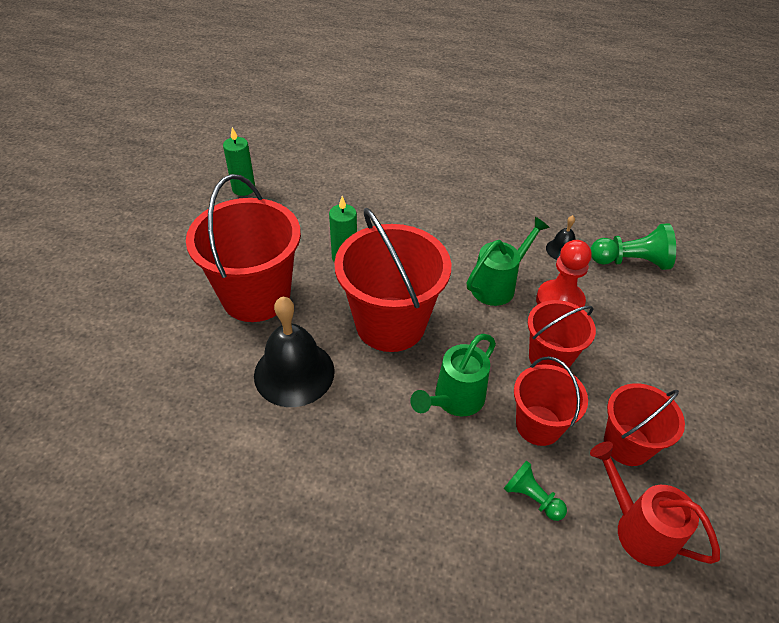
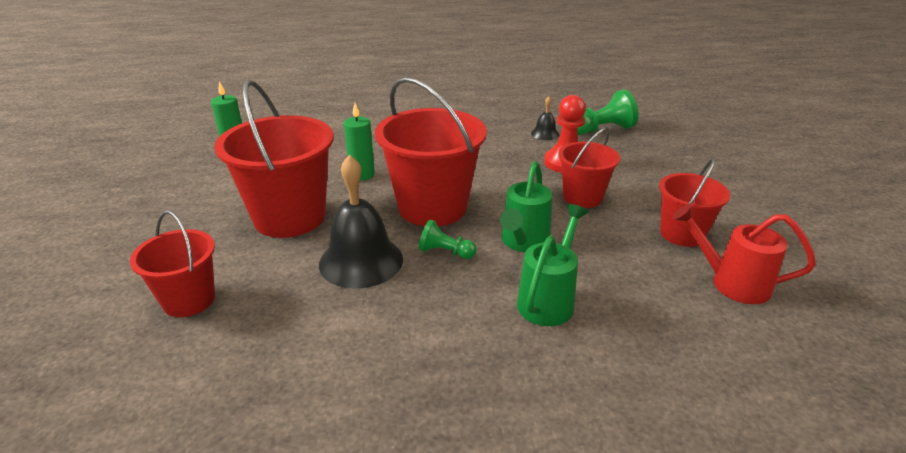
camera: 20 degrees left, 15 degrees down
(498, 285) = (509, 164): green watering can -> green watering can (548, 300)
(531, 497) = (634, 288): green pawn -> green pawn (445, 252)
(538, 425) = (605, 240): red bucket -> red bucket (189, 300)

